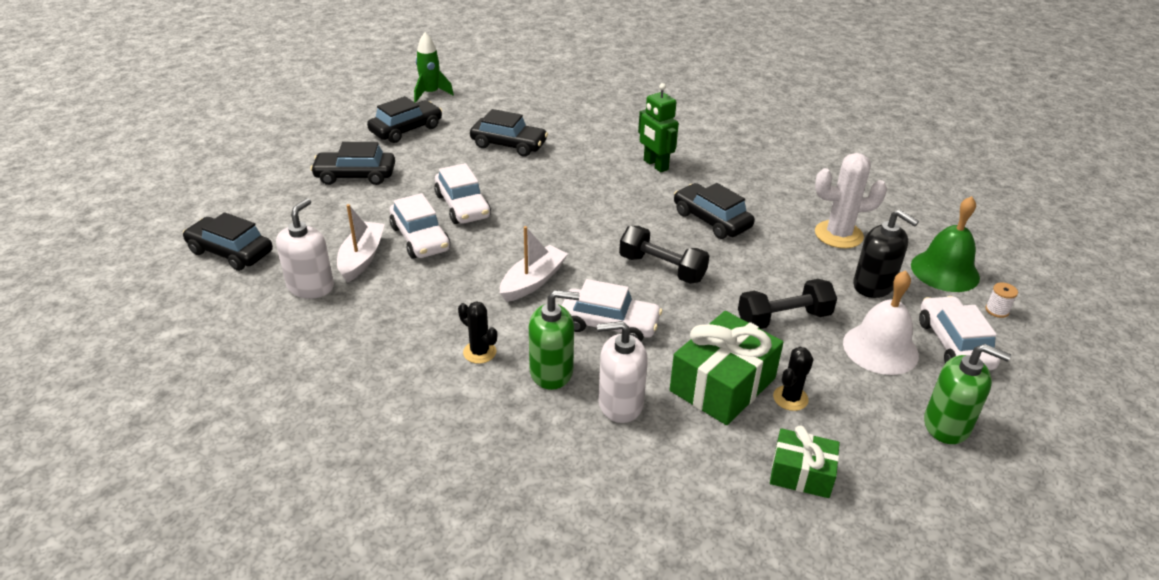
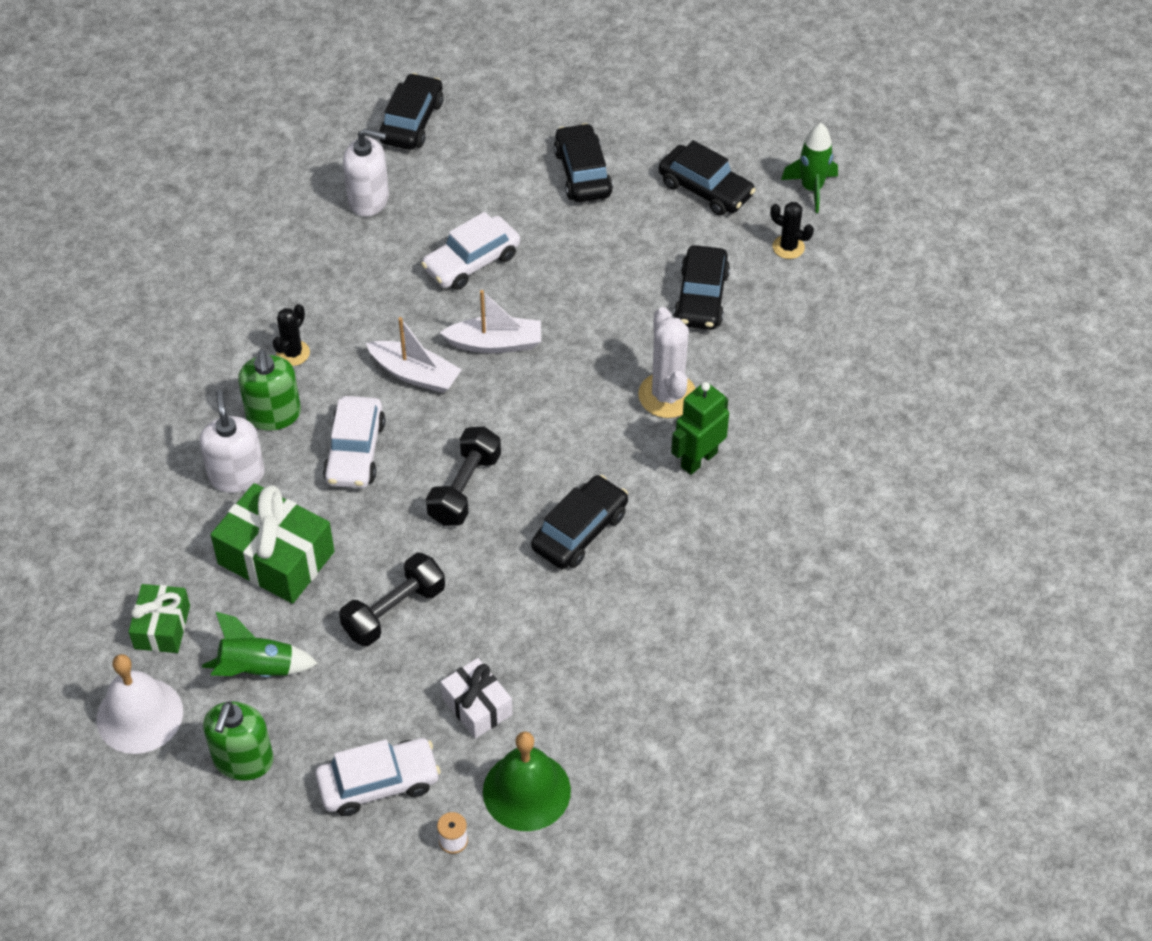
camera: 80 degrees right, 15 degrees up
(361, 258) = (424, 224): white boat -> white boat (495, 343)
(462, 206) = (545, 283): white car -> none
(783, 318) = (394, 611): black dumbbell -> black dumbbell turned 75 degrees clockwise
(790, 398) = (264, 618): black cactus -> black cactus (788, 247)
(838, 235) = (581, 672): white cactus -> white cactus (667, 395)
(848, 407) = (257, 669): none -> green rocket
(873, 285) = (477, 706): black soap dispenser -> white gift
(880, 348) = (357, 706): white bell -> white bell (139, 715)

